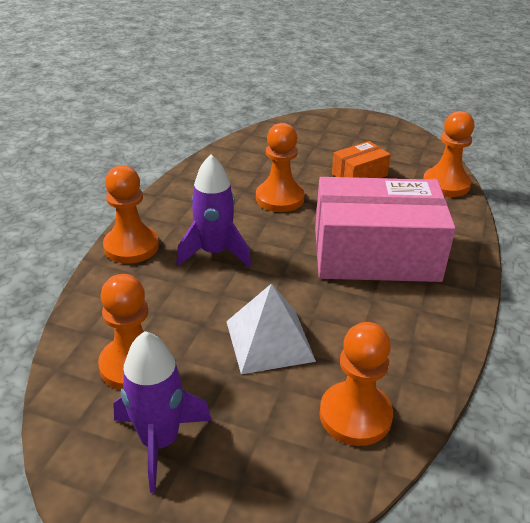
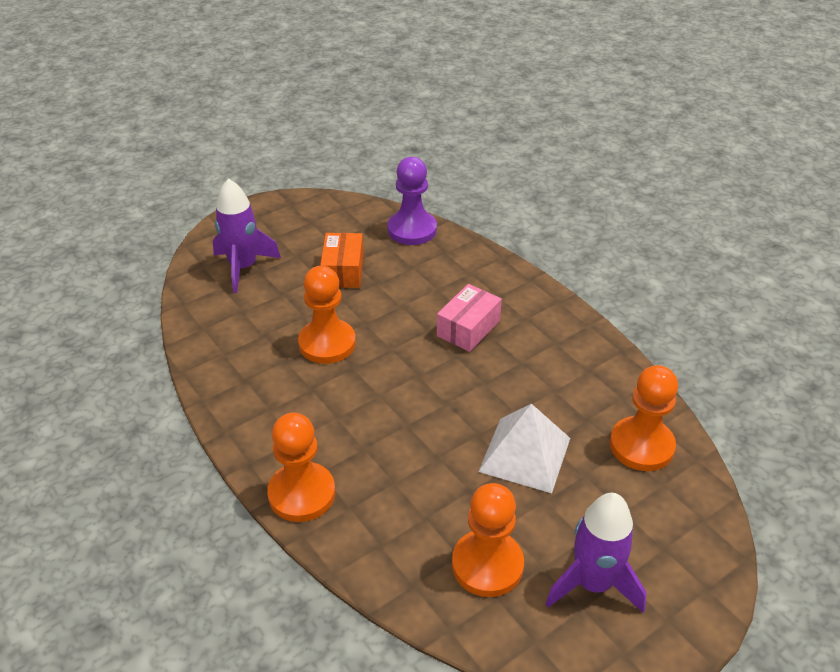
camera: 55 degrees left, 5 degrees up
(214, 253) = (371, 433): purple rocket -> purple rocket (243, 268)
(375, 254) = (468, 328): pink box -> pink box, size x0.46
(446, 184) = (412, 230): orange pawn -> purple pawn

